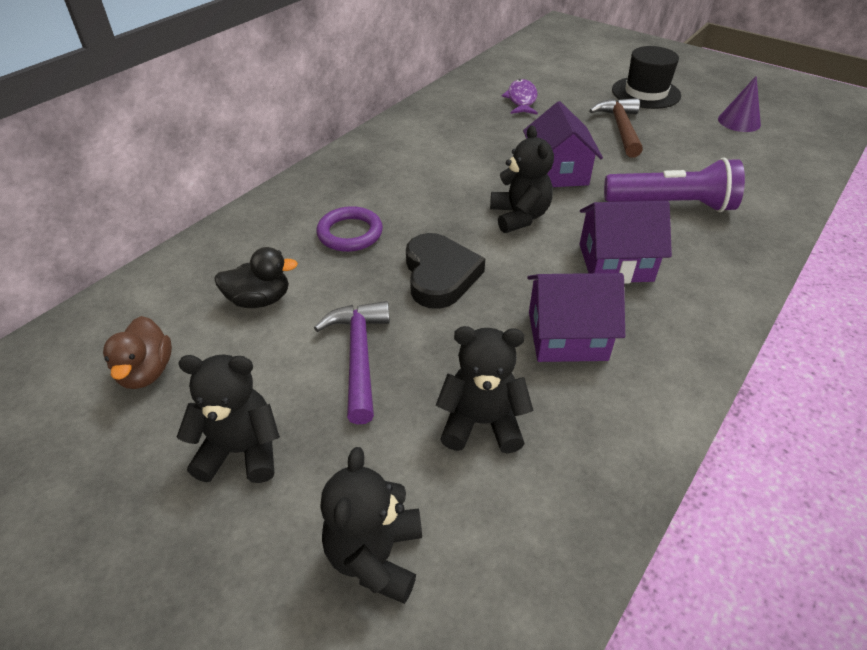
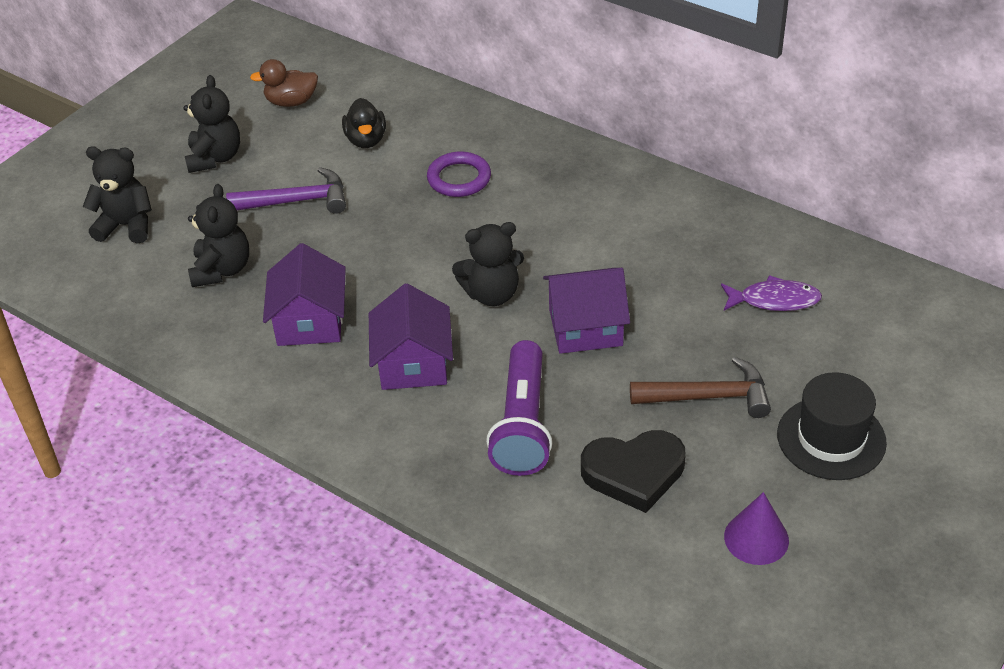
camera: 90 degrees right, 0 degrees up
(440, 275) = (395, 240): black heart -> black heart (634, 473)

